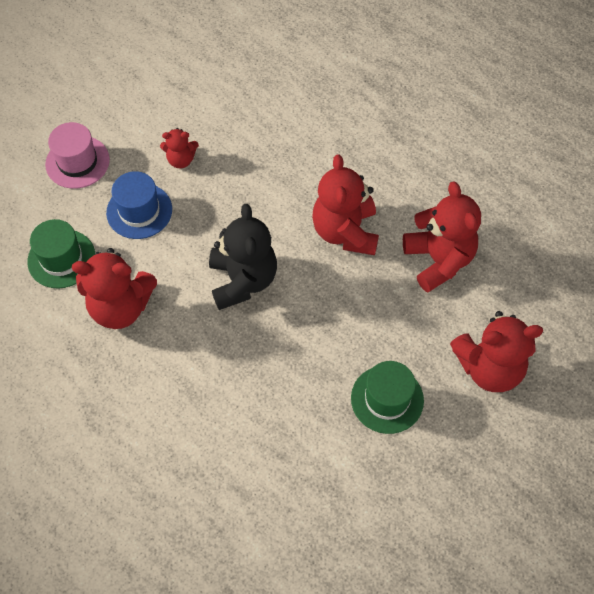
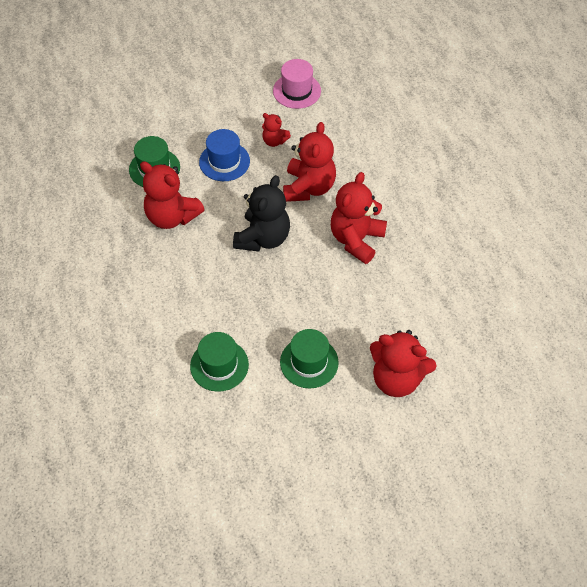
camera: 30 degrees right, 5 degrees down
(77, 162) = (205, 112): pink hat -> pink hat (297, 91)
(292, 456) = (219, 365): none -> green hat
(438, 260) = (410, 290): red teddy bear -> red teddy bear (308, 187)

